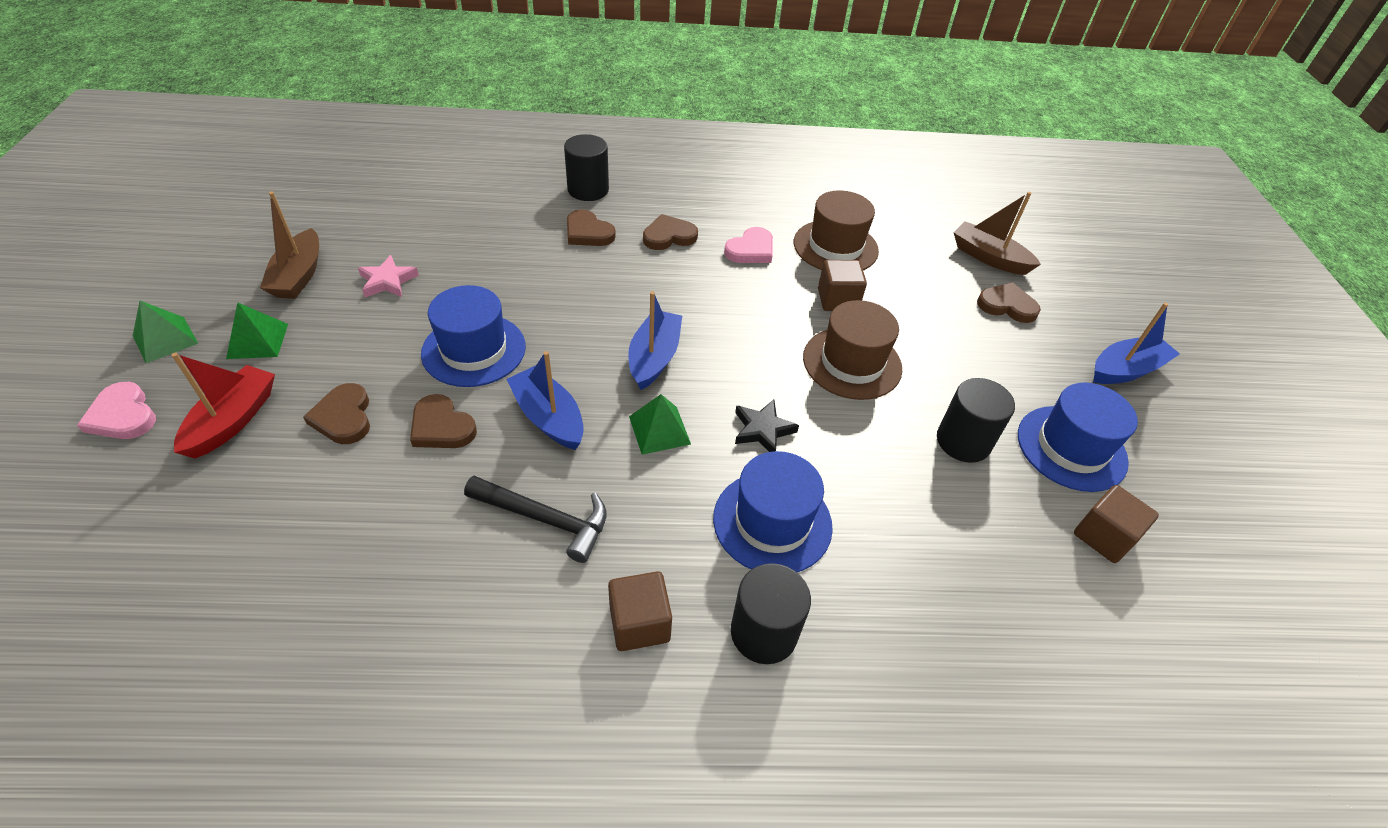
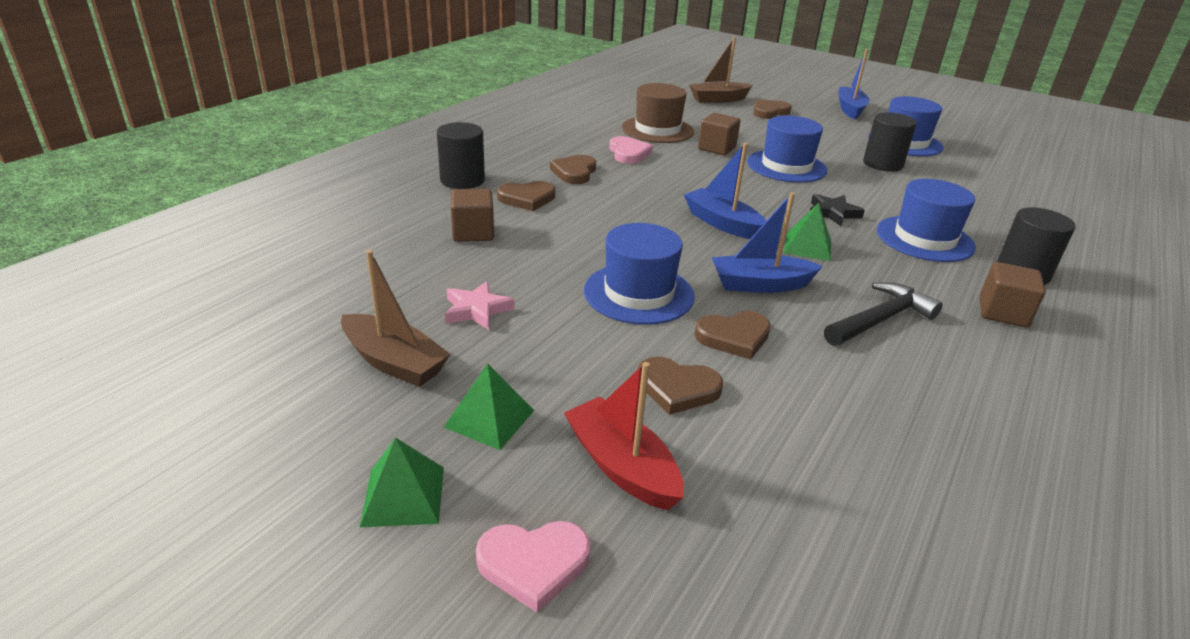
camera: 55 degrees left, 15 degrees down
(852, 363) = (786, 166): brown hat -> blue hat
(1103, 536) = (977, 161): brown cube -> brown cube (473, 233)

